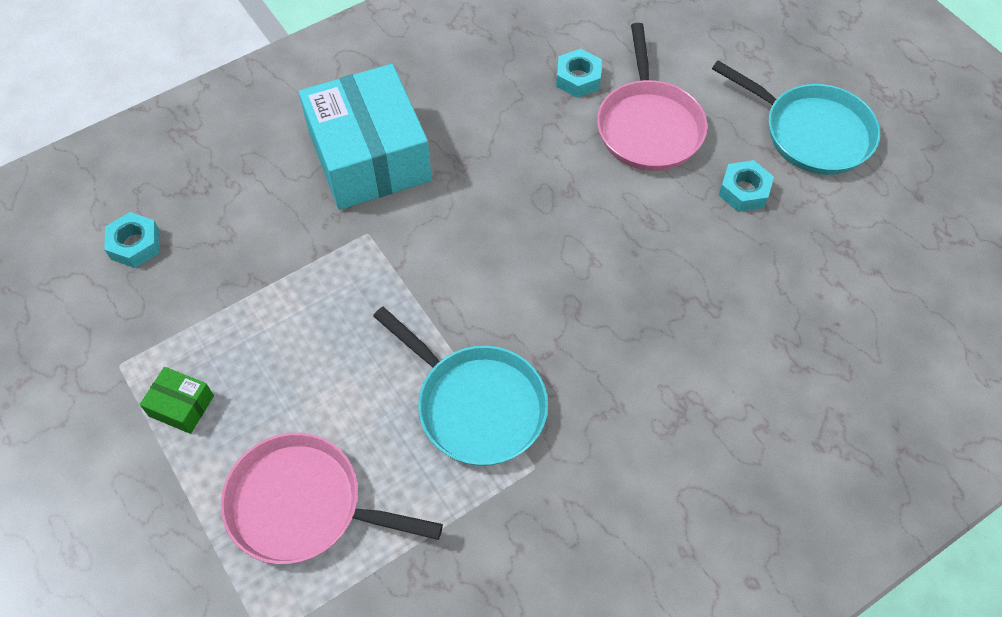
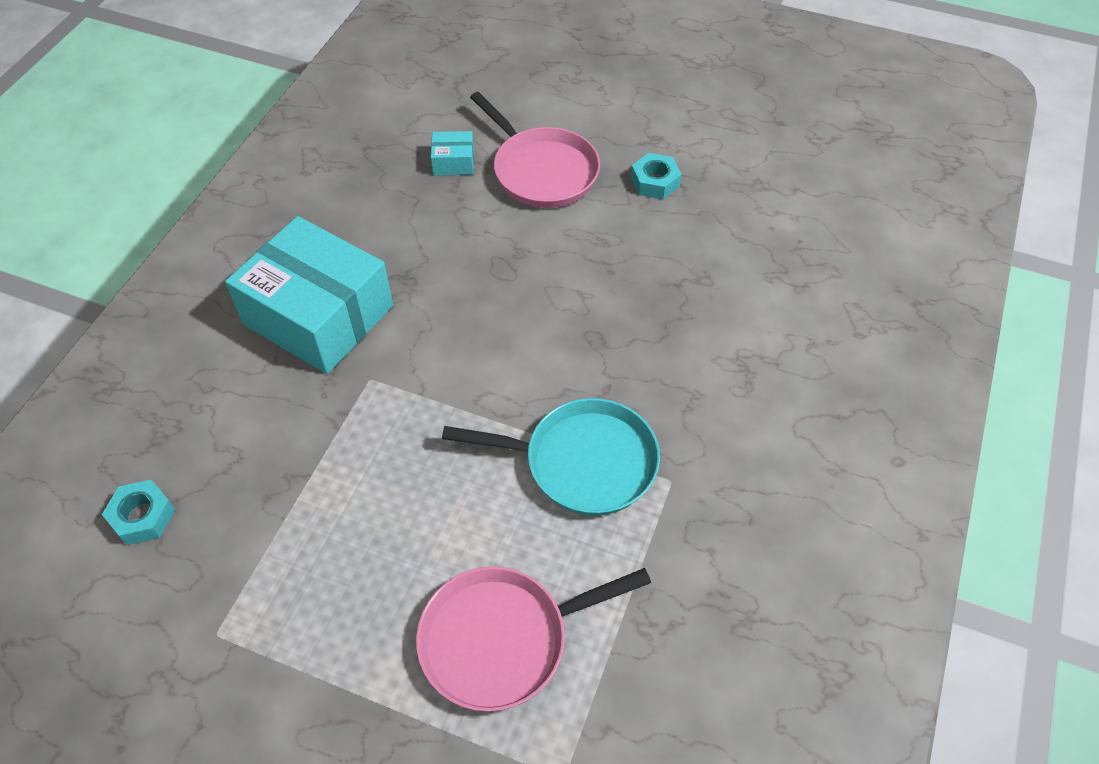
camera: 35 degrees left, 5 degrees down
(181, 406) = (313, 630): green box -> none
(578, 78) = (453, 162): turquoise nut -> turquoise box
(811, 132) = (668, 115): turquoise pan -> none

